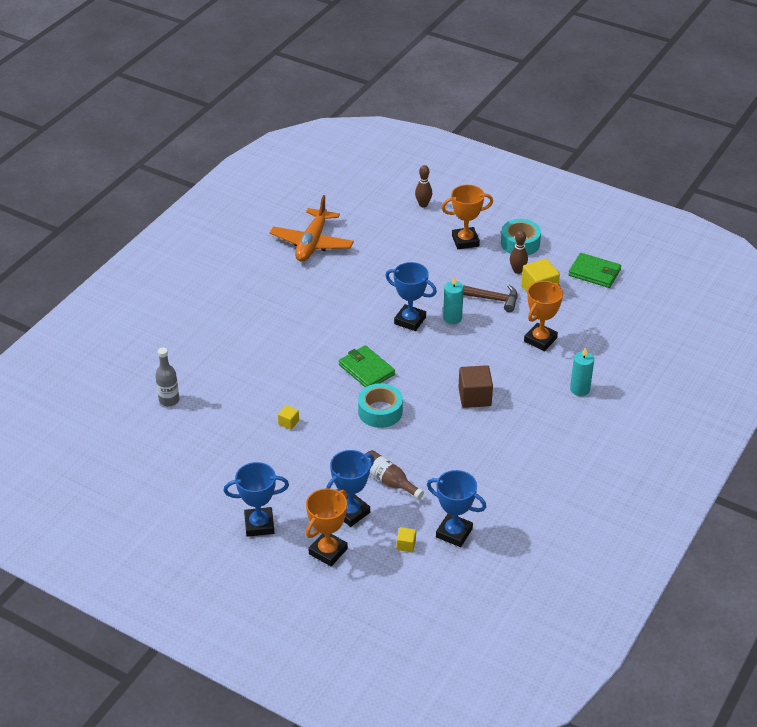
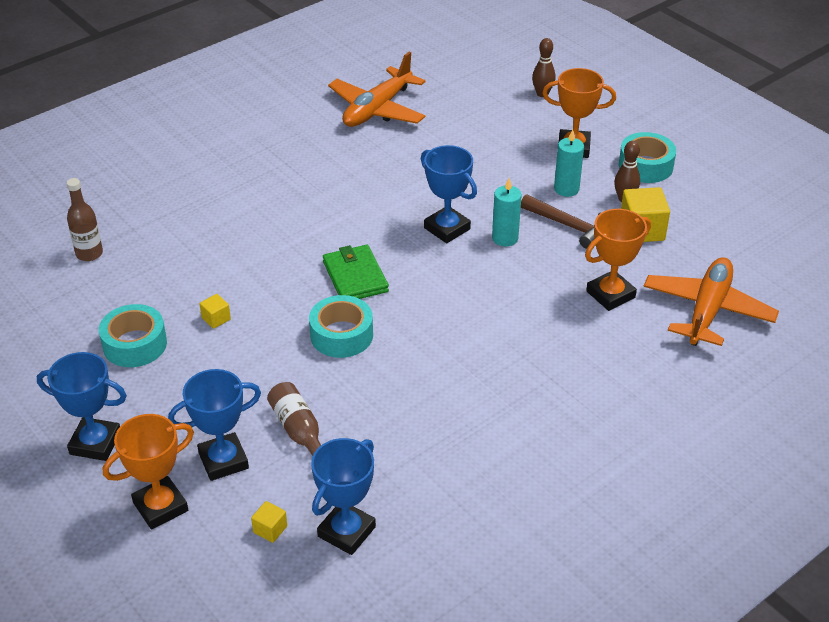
camera: 20 degrees right, 0 degrees up
(169, 400) = (89, 254): grey bottle -> brown bottle
(243, 454) = (135, 344): none -> turquoise tape
(454, 533) = (346, 531): blue trophy -> blue trophy turned 75 degrees clockwise
(474, 397) = (479, 348): brown cube -> none
(580, 389) = (633, 375): turquoise candle -> turquoise candle (566, 189)
(594, 273) = (731, 225): green wallet -> none
(605, 335) = (707, 310): none -> orange plane

